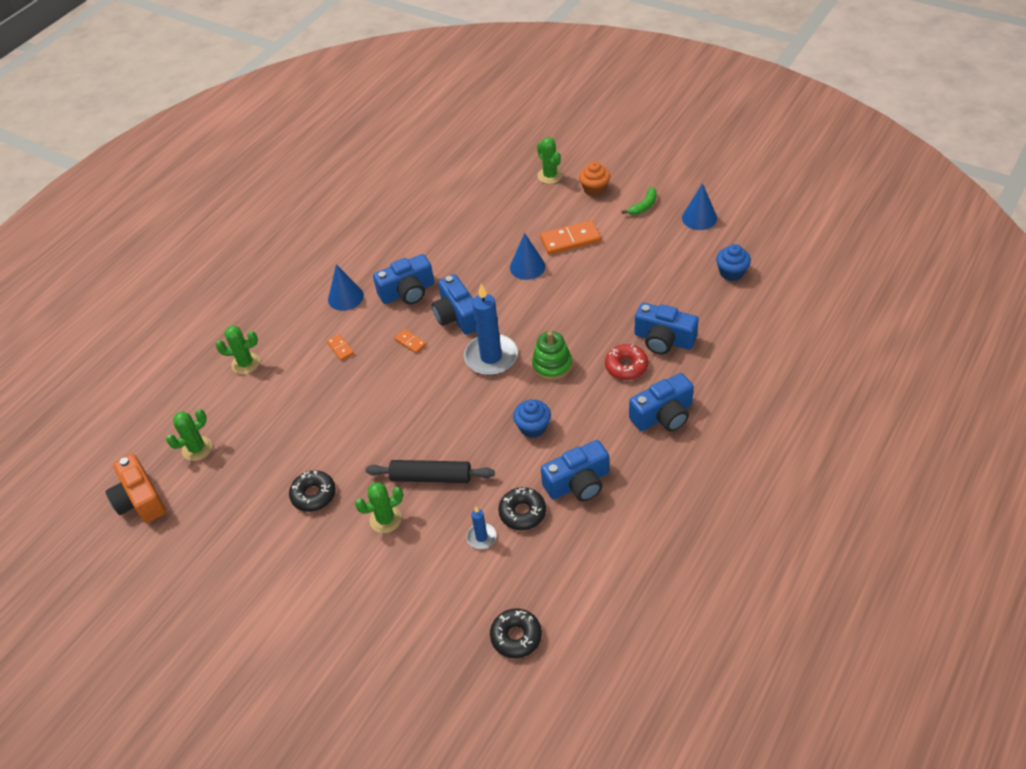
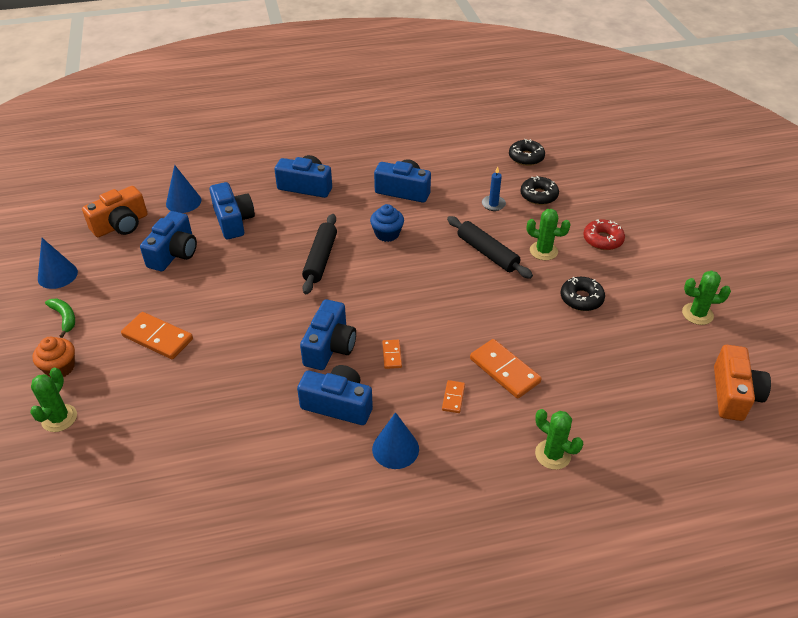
camera: 140 degrees left, 5 degrees down
(197, 449) = (655, 402): green cactus -> green cactus (697, 314)
(323, 391) = (504, 370): none -> orange domino
(491, 357) = (350, 296): blue candle -> none
(522, 512) = (454, 199): black donut -> black donut (538, 195)
(527, 267) = (222, 343): blue cone -> blue cone (183, 202)
(552, 365) = (320, 259): green stacking toy -> black rolling pin
(626, 366) = (280, 224): red donut -> red donut (602, 240)
(643, 206) = (64, 318): green banana -> green banana turned 60 degrees clockwise
(657, 286) = (174, 253): none -> blue camera
(731, 272) = (121, 225): blue cupcake -> orange camera

